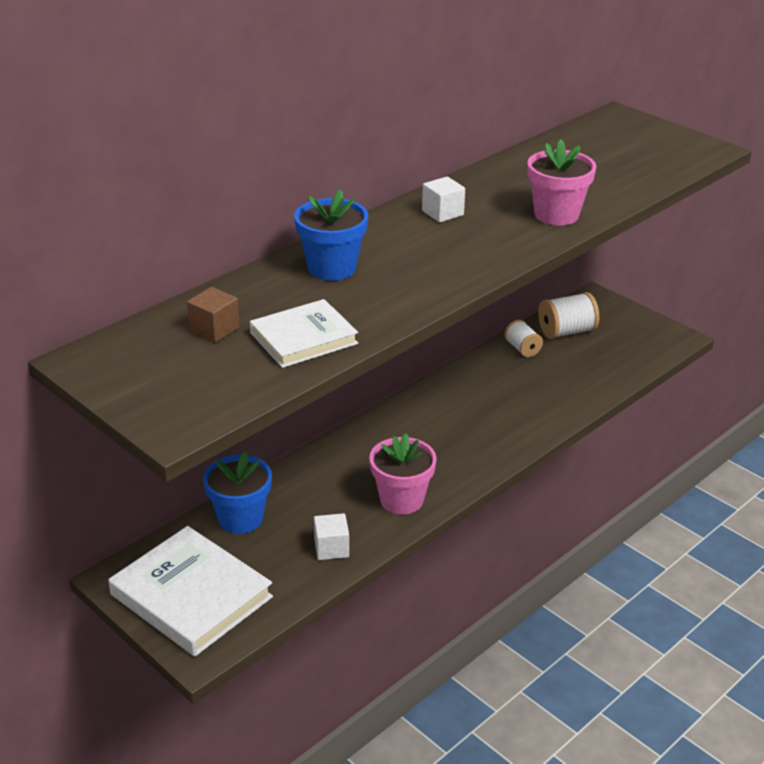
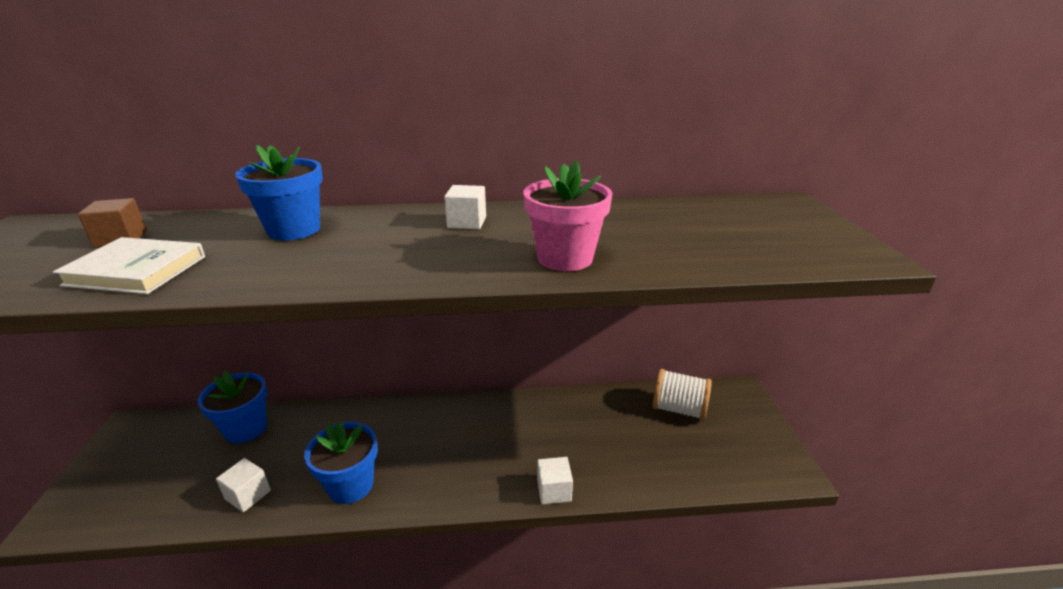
camera: 40 degrees right, 5 degrees down
(191, 596) = (128, 470): white book -> none
(401, 500) = (351, 485): pink flower pot -> blue flower pot
(522, 349) = (620, 405): white spool -> none
(548, 425) = (554, 490): none -> white cube

